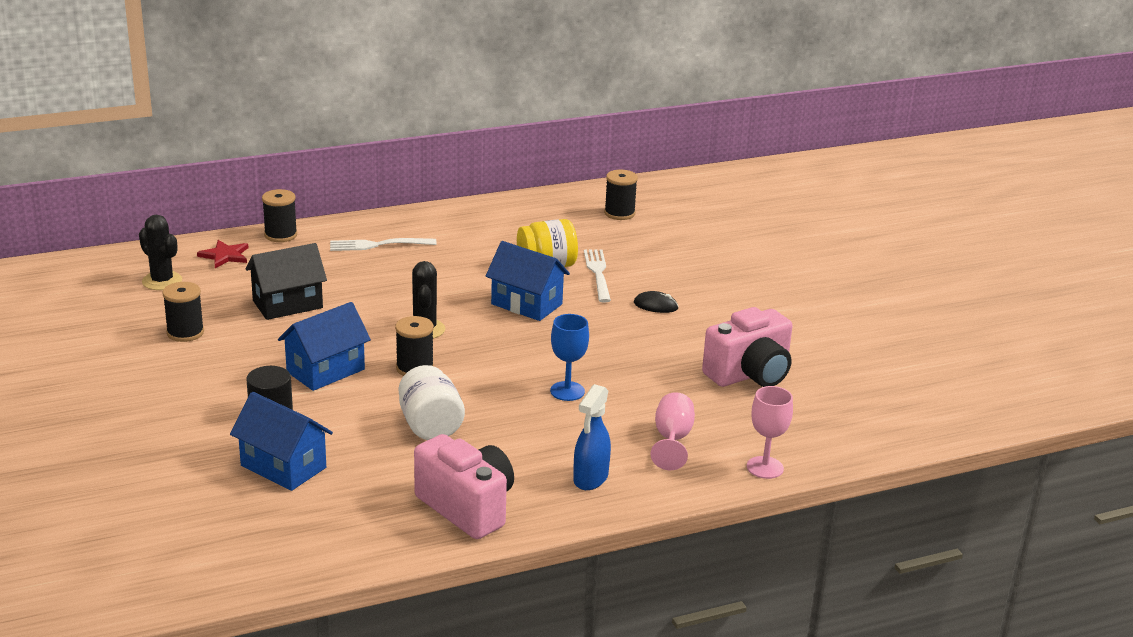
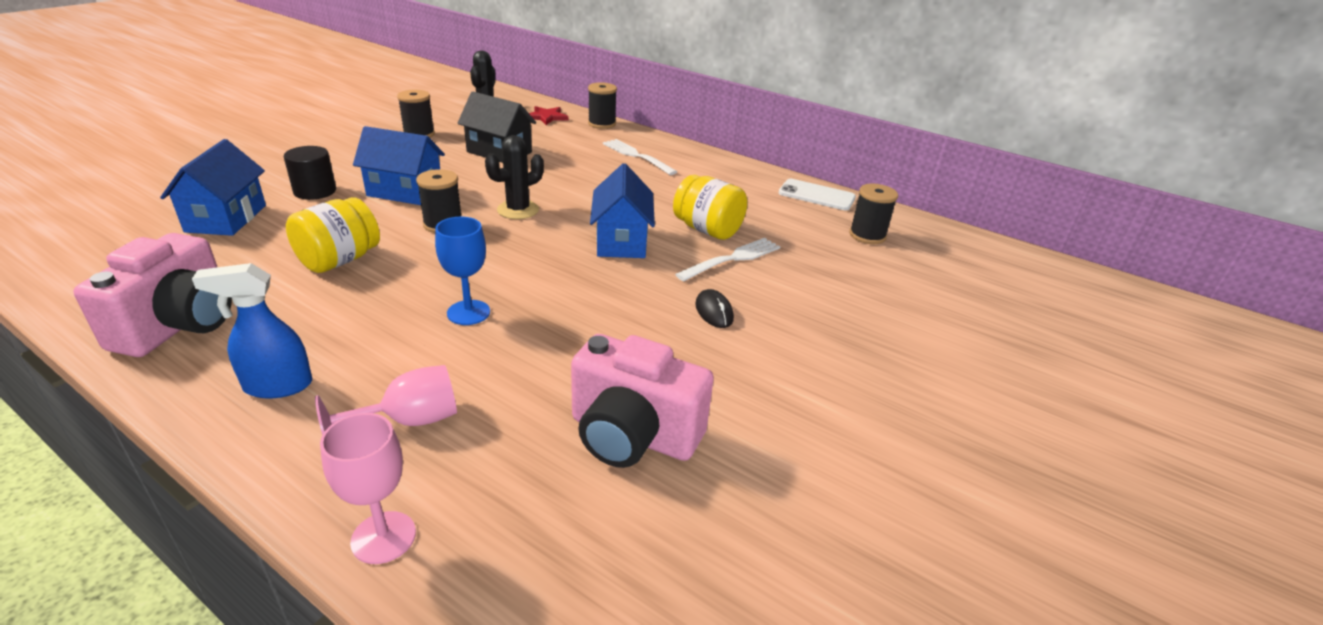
camera: 55 degrees right, 5 degrees up
(430, 426) = (339, 260): white jar -> yellow jar
(541, 203) = (816, 195): none -> white phone

